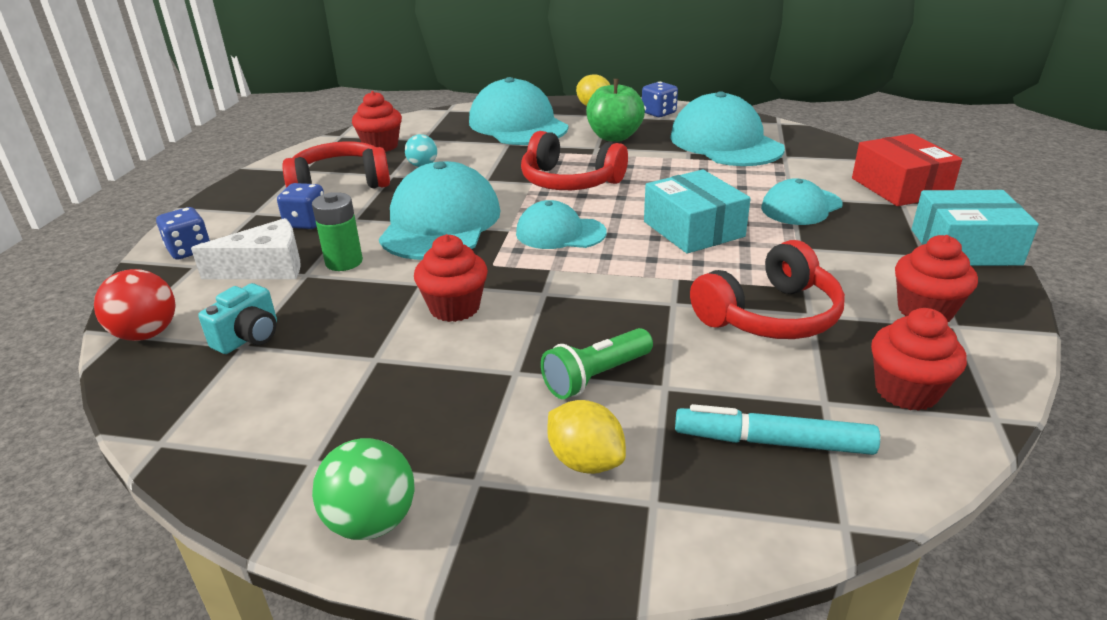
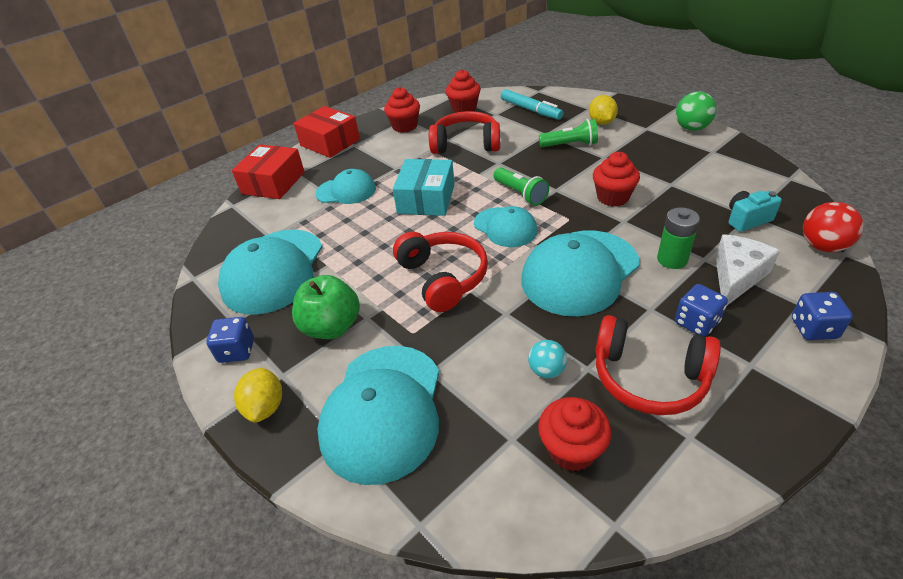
camera: 140 degrees left, 10 degrees up
(266, 268) = (736, 277): white cheese -> white cheese turned 105 degrees clockwise
(585, 271) = (520, 194): none -> green flashlight
(965, 247) = (330, 142): turquoise box -> red box

